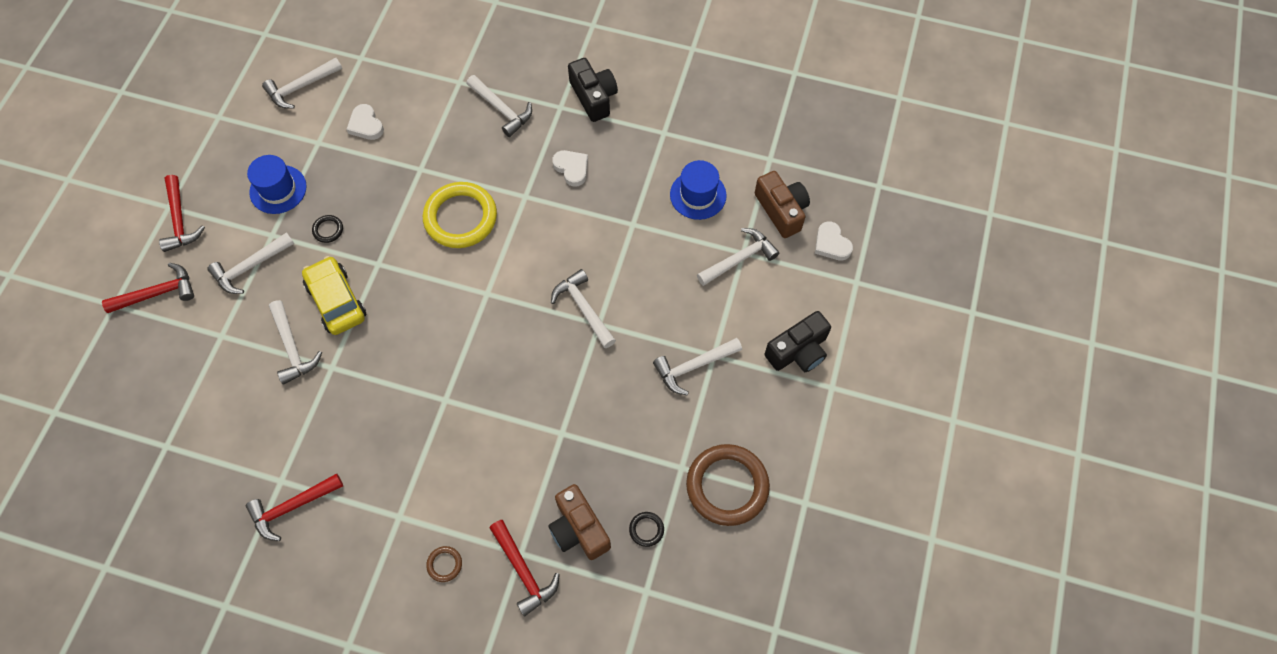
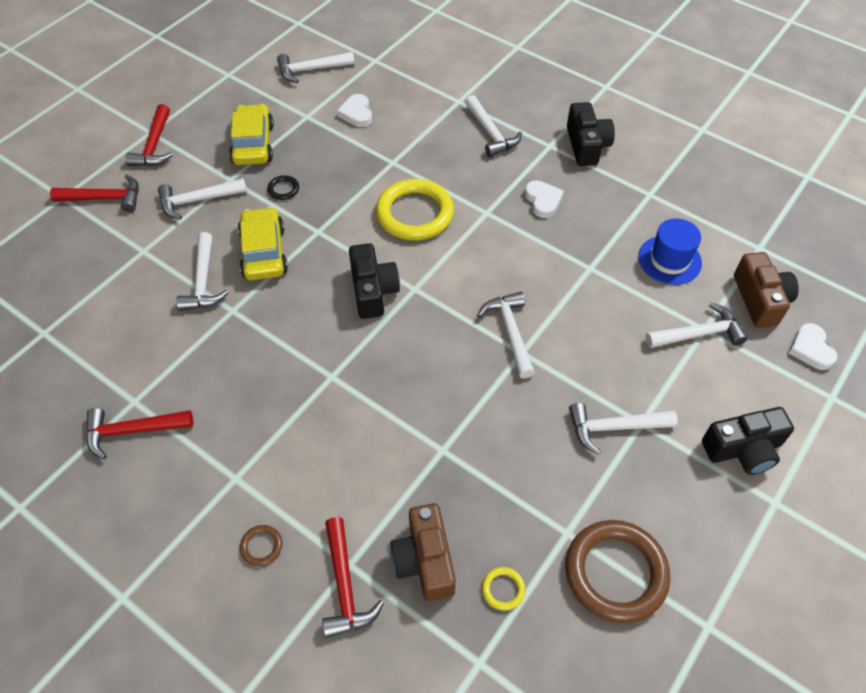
camera: 20 degrees right, 10 degrees down
(278, 189) = (253, 144): blue hat -> yellow car
(451, 307) = (373, 291): none -> black camera
(646, 529) = (503, 589): black ring -> yellow ring

